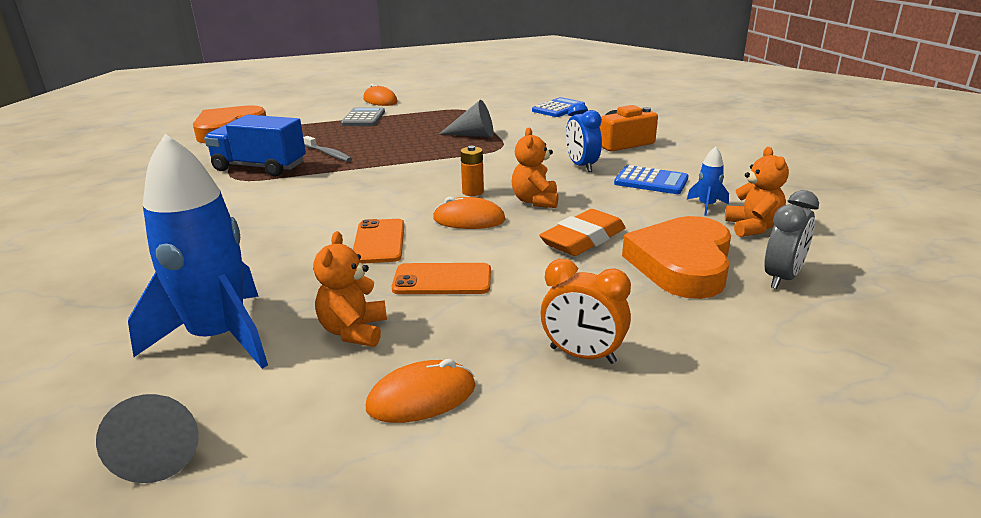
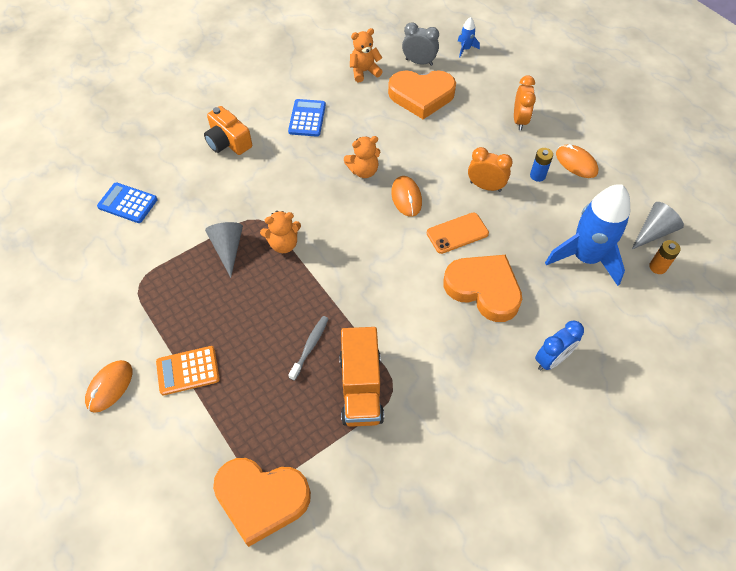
camera: 110 degrees left, 30 degrees up
(260, 167) = (361, 388): blue truck -> orange truck
(277, 242) = (484, 289): none -> orange heart
(354, 331) = (549, 204): orange teddy bear -> orange teddy bear (283, 244)
(363, 118) = (188, 371): grey calculator -> orange calculator
(426, 337) = (537, 175): none -> blue battery
(442, 280) = (485, 186): orange phone -> orange clock
(473, 192) = (360, 209): orange battery -> orange battery (657, 267)
(581, 166) = (288, 158): blue clock -> blue clock (551, 359)
(583, 239) = (410, 138): orange eraser -> none
(706, 206) = (340, 90): blue rocket -> blue rocket (465, 49)

